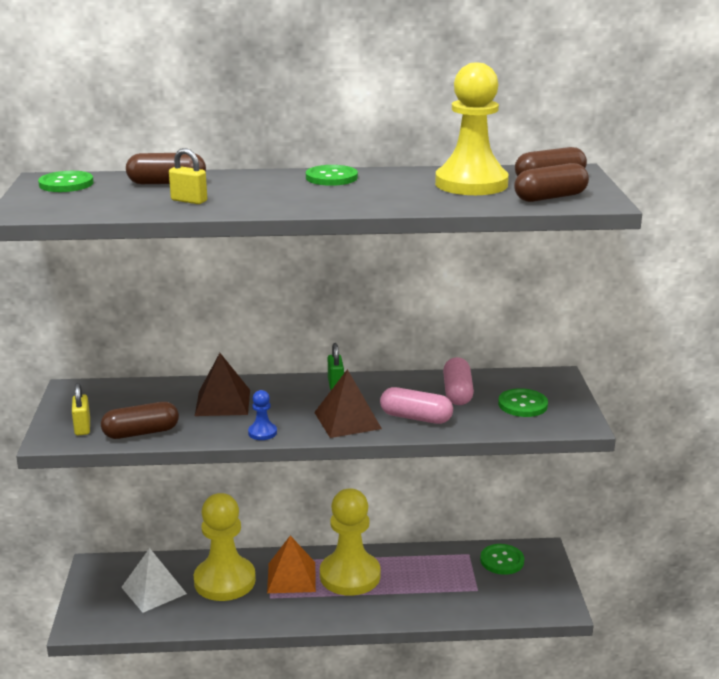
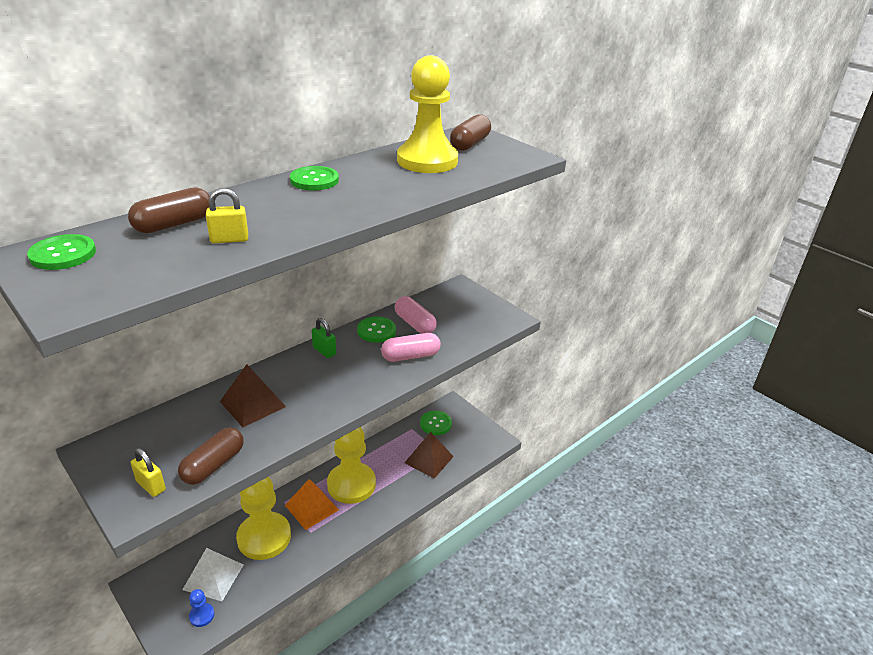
camera: 40 degrees left, 10 degrees up
(262, 432) = (316, 418): blue pawn -> blue pawn (202, 615)
(347, 420) = (367, 379): brown pyramid -> brown pyramid (429, 459)
(522, 404) = (464, 317): green button -> green button (376, 331)
(550, 197) = (496, 160): brown capsule -> none

